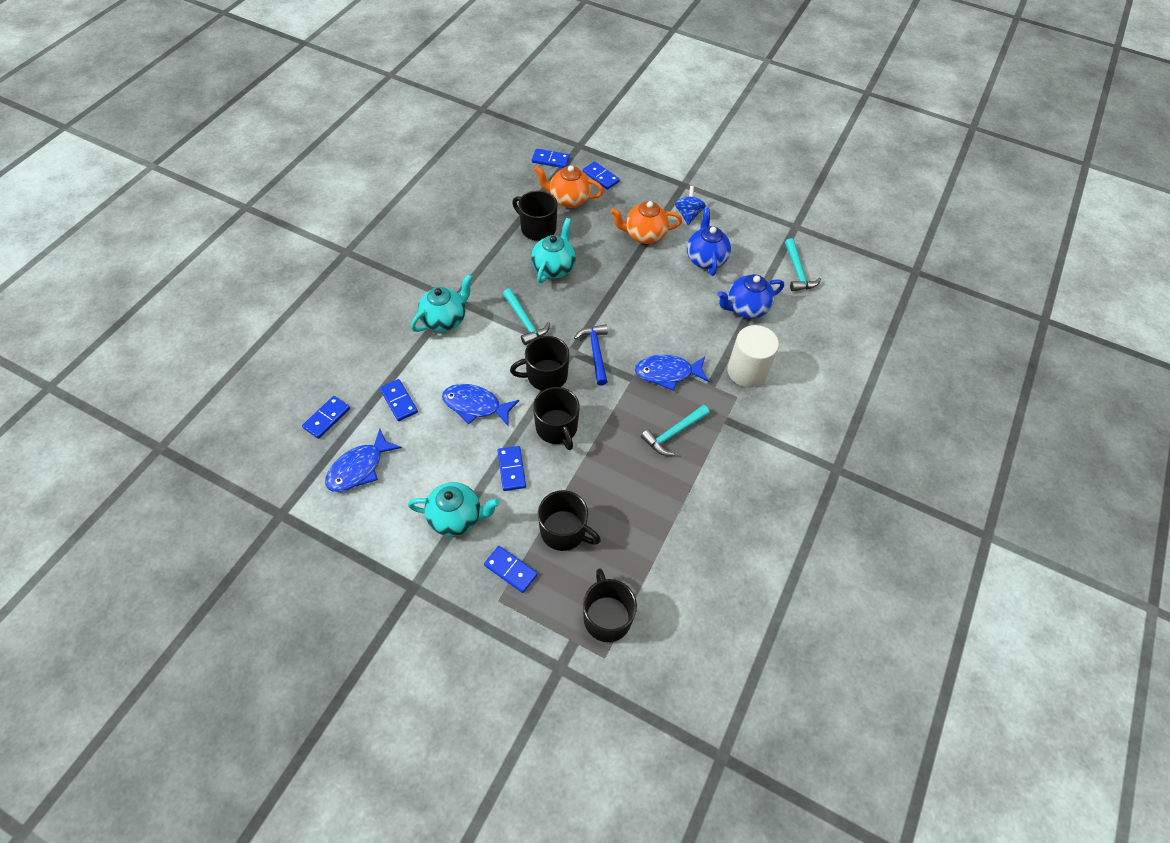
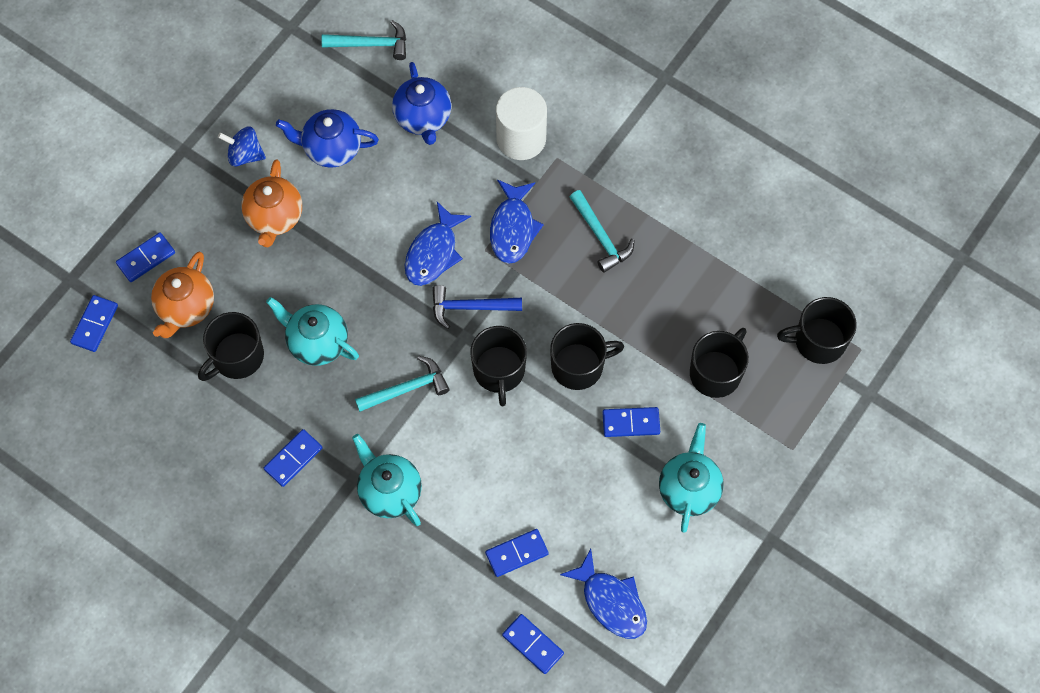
camera: 80 degrees left, 10 degrees up
(475, 405) = (534, 459): blue fish -> blue fish (433, 252)
(511, 570) = (758, 433): blue domino -> blue domino (293, 458)

